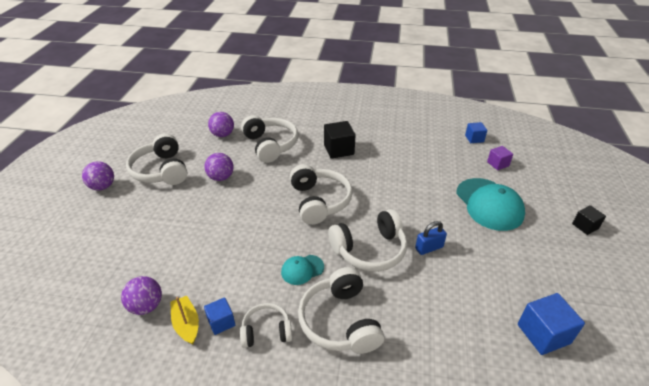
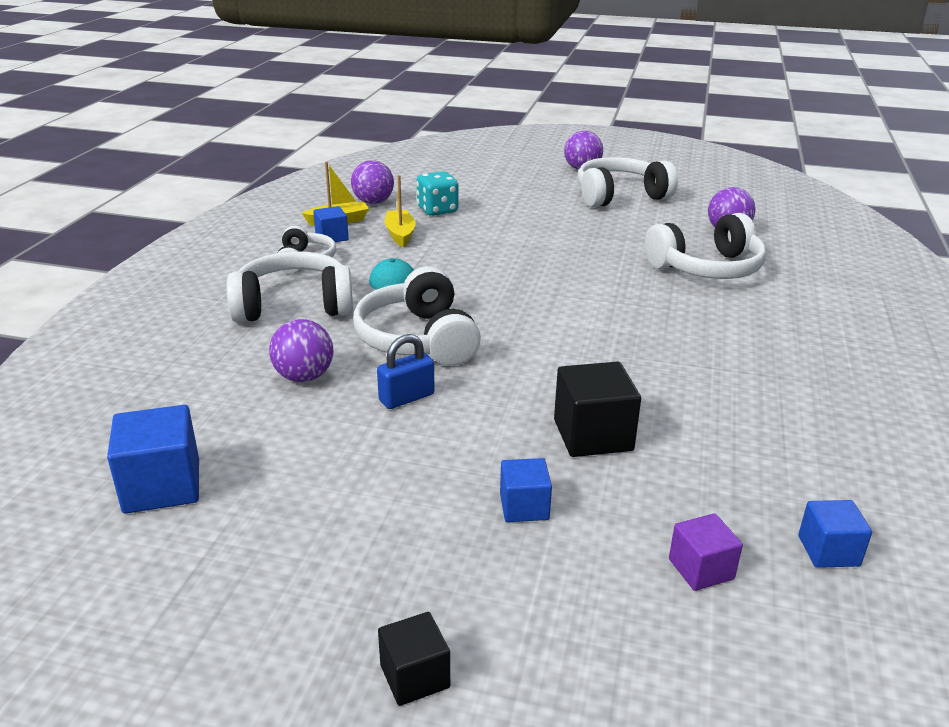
camera: 95 degrees right, 10 degrees down
(172, 261) = (437, 210): none -> turquoise dice
(218, 278) = (400, 234): none -> yellow boat
(221, 177) = (607, 232): purple ball -> purple ball (304, 377)
(319, 201) = (545, 304): white headphones -> none
(339, 149) = (710, 332): black cube -> black cube (593, 435)
(429, 248) = (406, 398): blue padlock -> blue padlock turned 75 degrees clockwise
(489, 204) = (524, 507): turquoise cap -> blue cube

